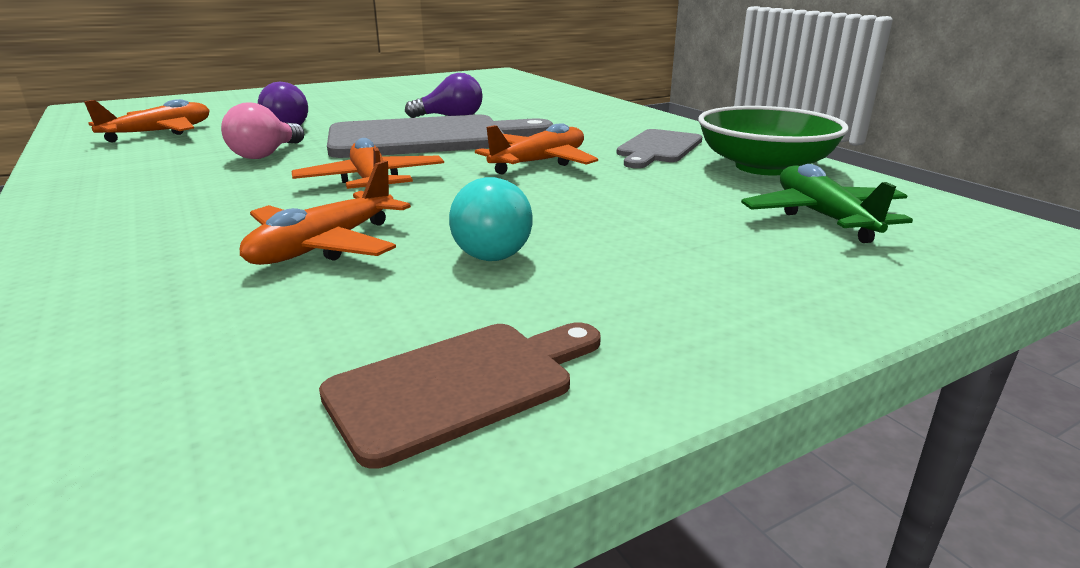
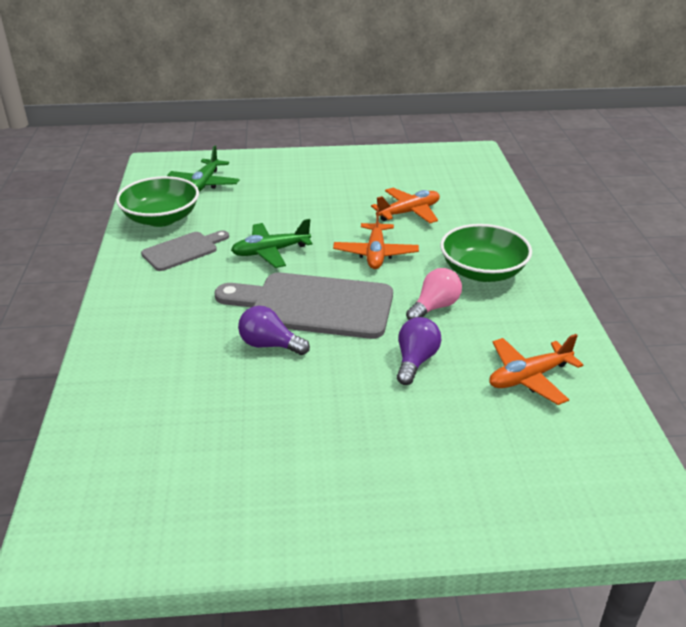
camera: 155 degrees left, 10 degrees up
(176, 190) = (482, 272): none -> green bowl
(460, 385) = (384, 161): brown cutting board -> none
(487, 250) = (349, 197): turquoise light bulb -> none
(539, 163) = (271, 252): orange plane -> green plane

